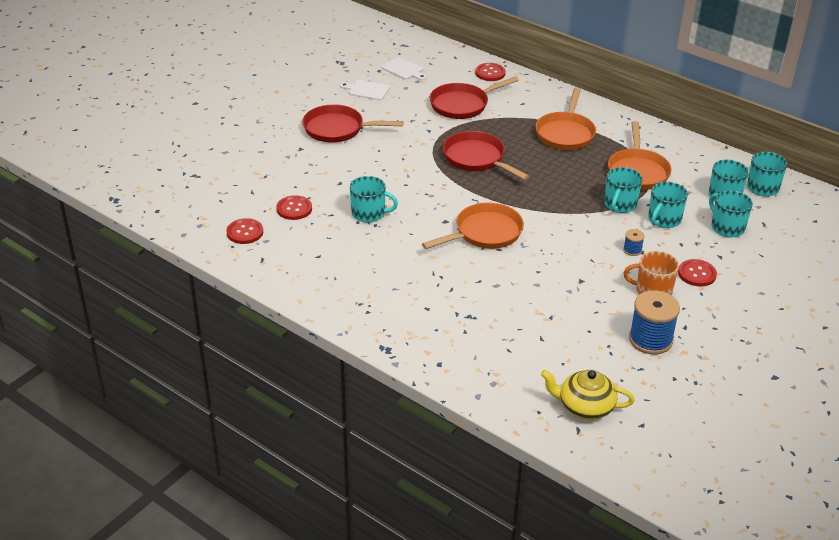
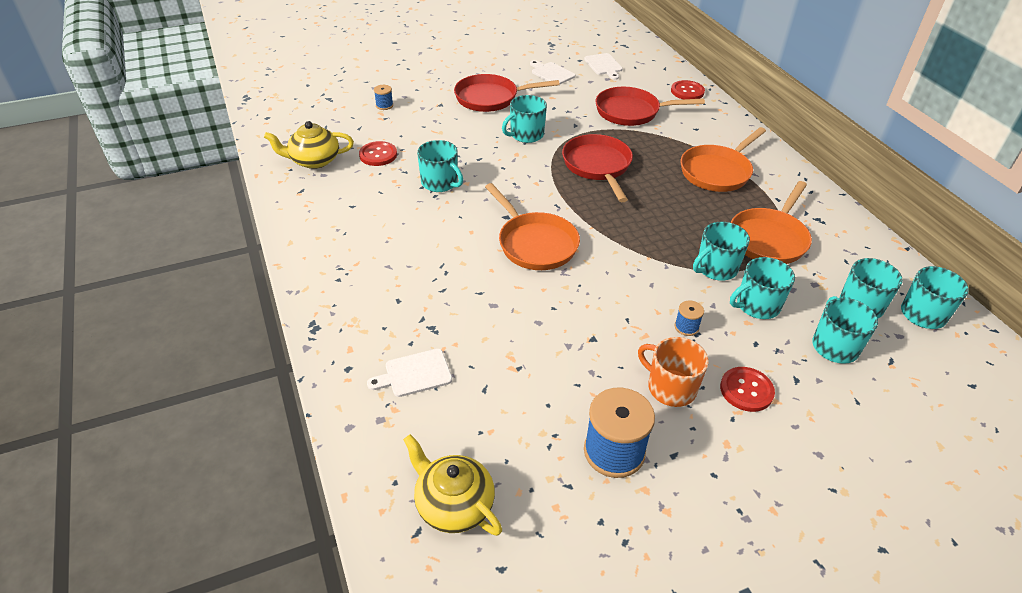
camera: 30 degrees right, 5 degrees up
(245, 232) = (314, 161): red button -> yellow teapot
(252, 165) = (384, 105): none -> blue spool
(337, 129) = (490, 98): red pan -> red pan turned 45 degrees counterclockwise
(398, 151) = (526, 135): none -> turquoise mug
(484, 233) = (535, 243): orange pan -> orange pan turned 60 degrees clockwise
(487, 348) = (415, 374): none -> white cutting board

